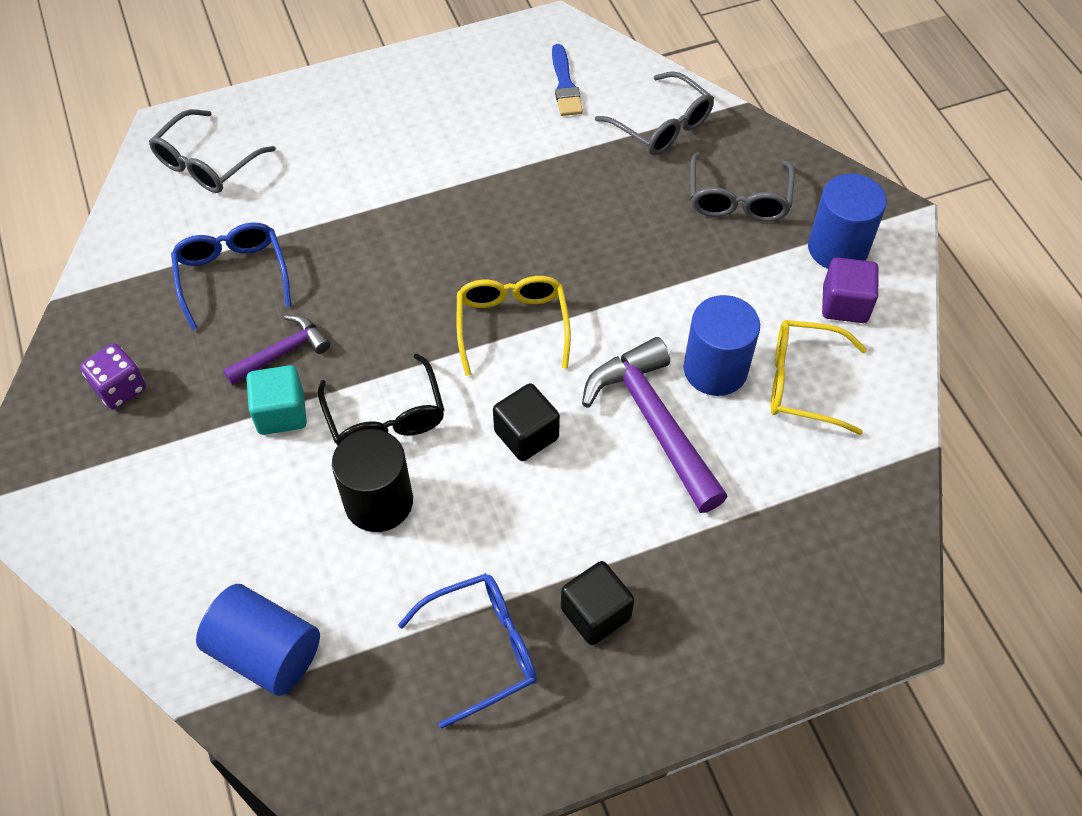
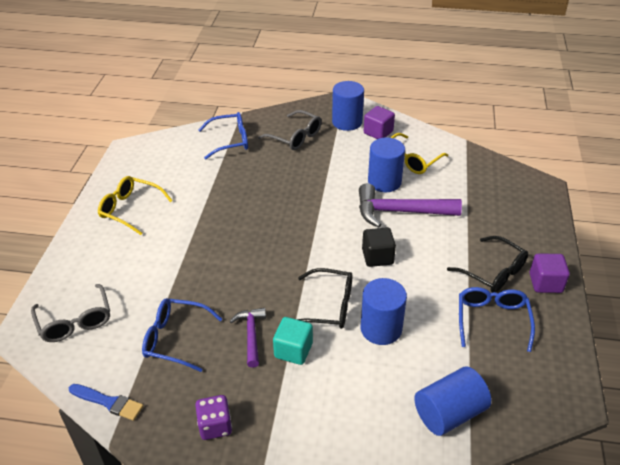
camera: 60 degrees left, 15 degrees down
(378, 501) = (381, 328): black cylinder -> blue cylinder
(512, 326) = (307, 236): yellow glasses -> yellow glasses (131, 209)
(565, 85) = (171, 160): blue brush -> blue brush (108, 402)
(595, 613) = (493, 272): black cube -> black glasses
(619, 705) = (545, 283): none -> purple cube
(661, 125) = (230, 141): grey glasses -> blue glasses

